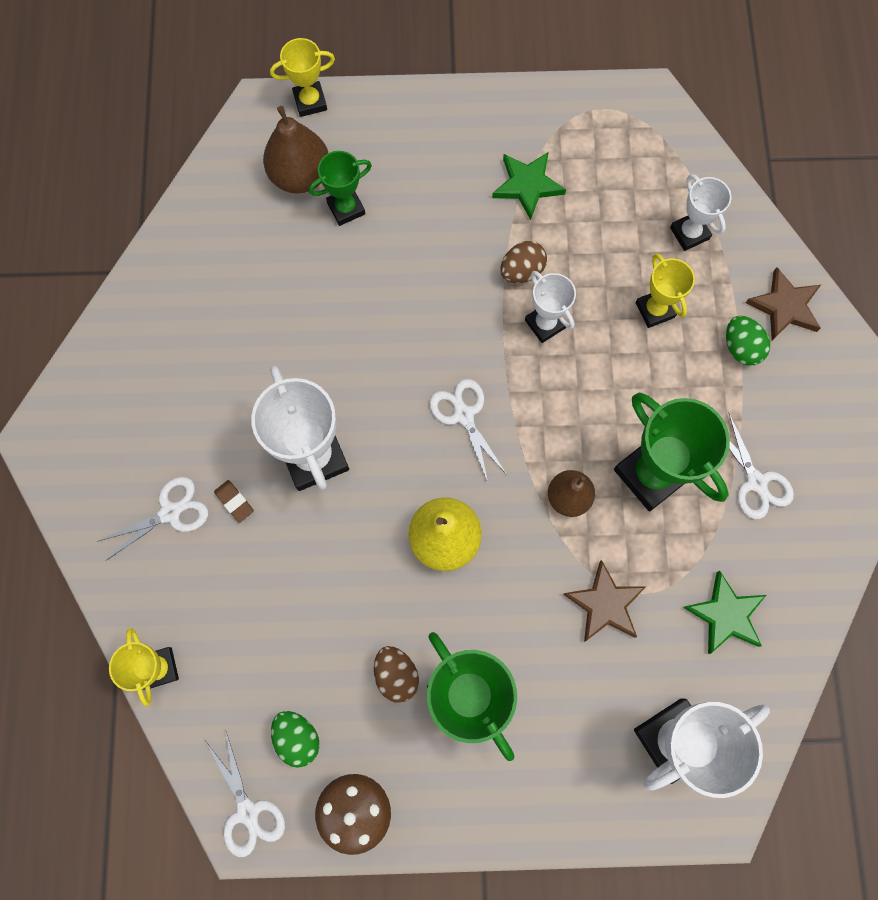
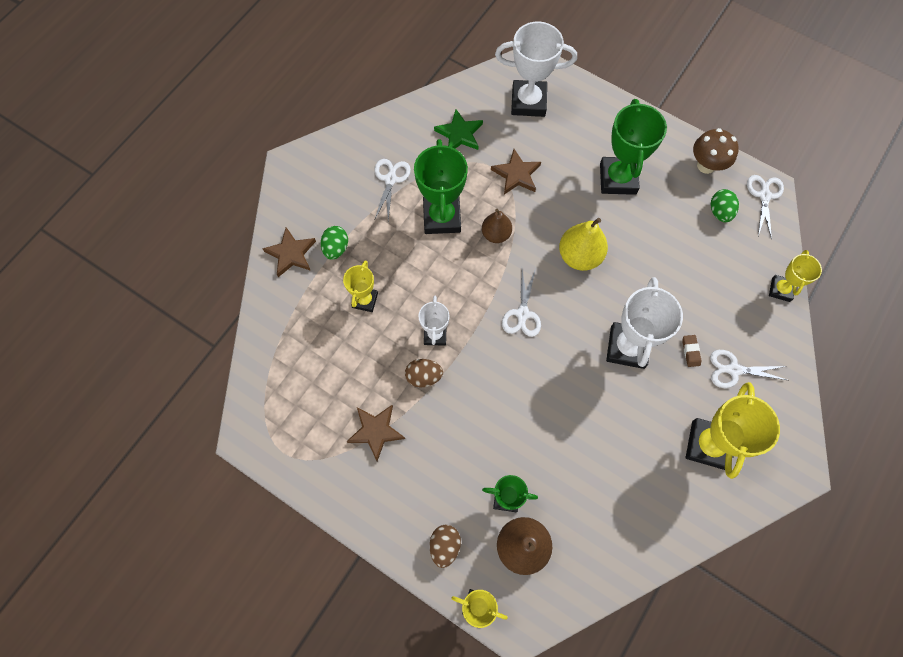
camera: 145 degrees left, 5 degrees down
(158, 401) = (708, 445): none -> yellow trophy
(396, 674) = (649, 209): brown egg -> brown egg (445, 546)
(527, 185) = (376, 431): green star -> brown star
(689, 233) = (304, 331): white trophy -> none

